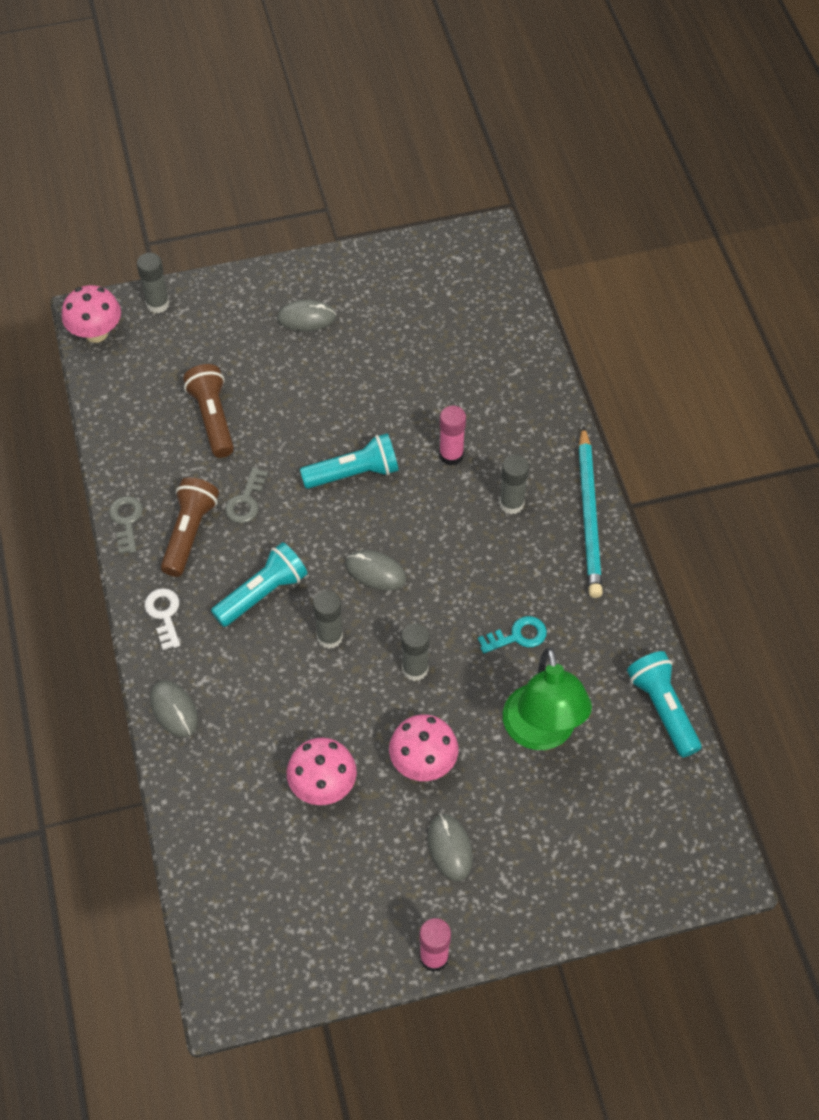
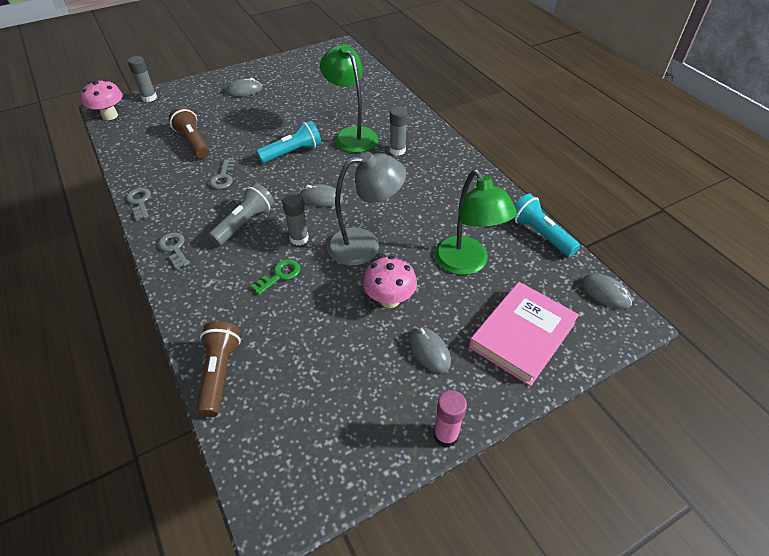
camera: 15 degrees left, 10 degrees down
(164, 615) = (174, 248): white key -> grey key
(174, 710) = (190, 305): grey mouse -> grey mouse (605, 293)
(189, 533) = (186, 200): brown flashlight -> brown flashlight (219, 373)
(262, 593) = (245, 223): turquoise flashlight -> grey flashlight
(292, 691) = (280, 275): none -> green key
(323, 786) = (318, 330): pink mushroom -> none
(415, 669) = (365, 245): grey glue stick -> grey lamp
(451, 455) = (351, 135): pink glue stick -> green lamp
(517, 636) = (427, 214): turquoise key -> none
(572, 856) = (522, 335): none -> pink book
(589, 516) = (447, 148): turquoise pencil -> none

